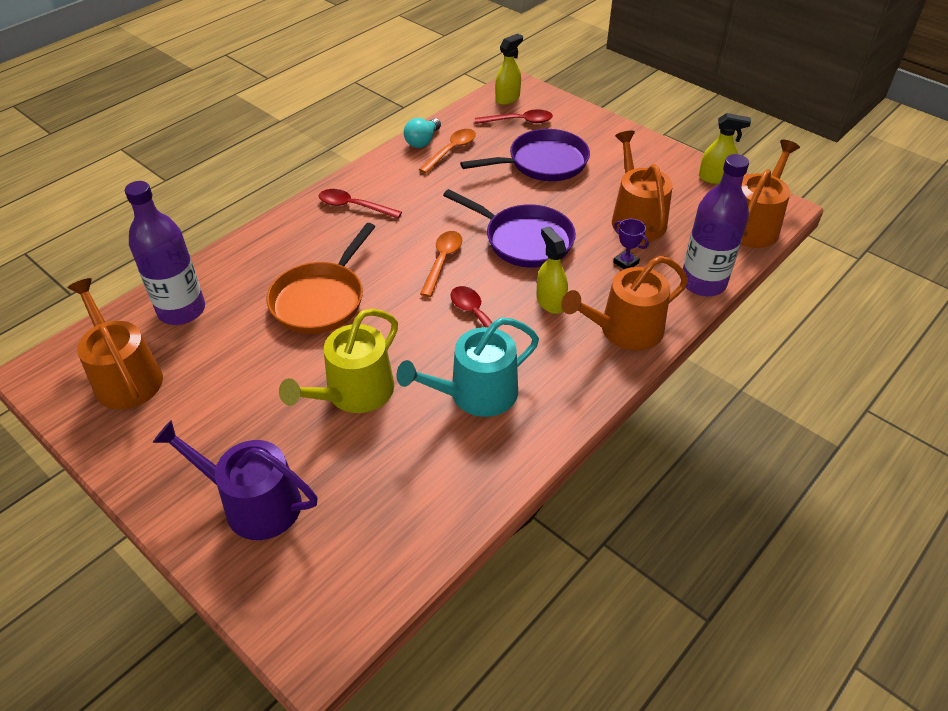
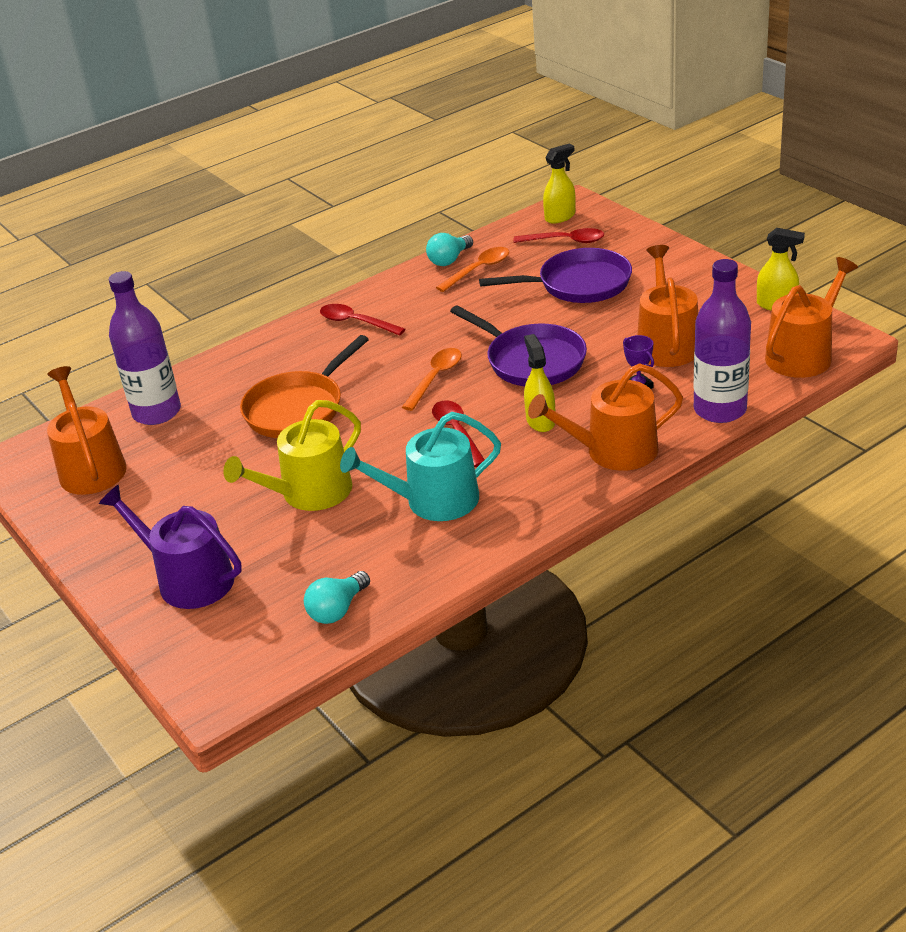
camera: 15 degrees right, 10 degrees down
(415, 527) = (337, 609): none -> turquoise light bulb

